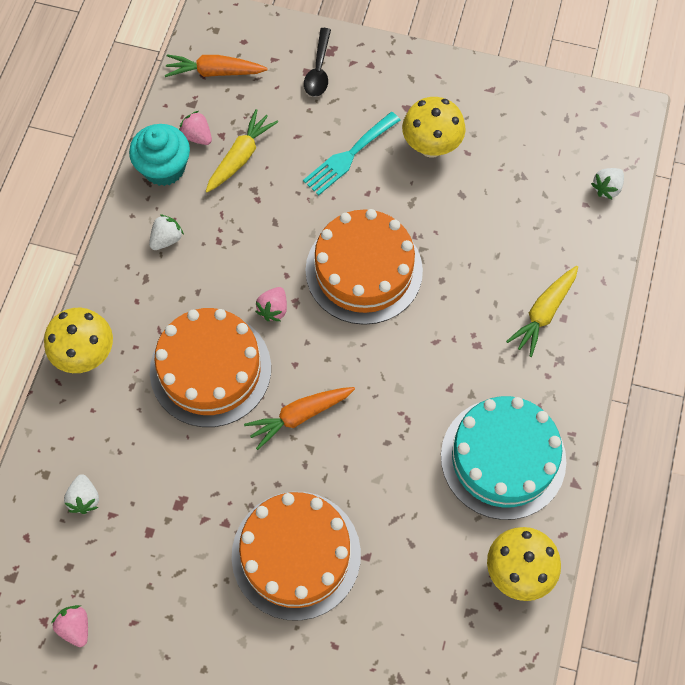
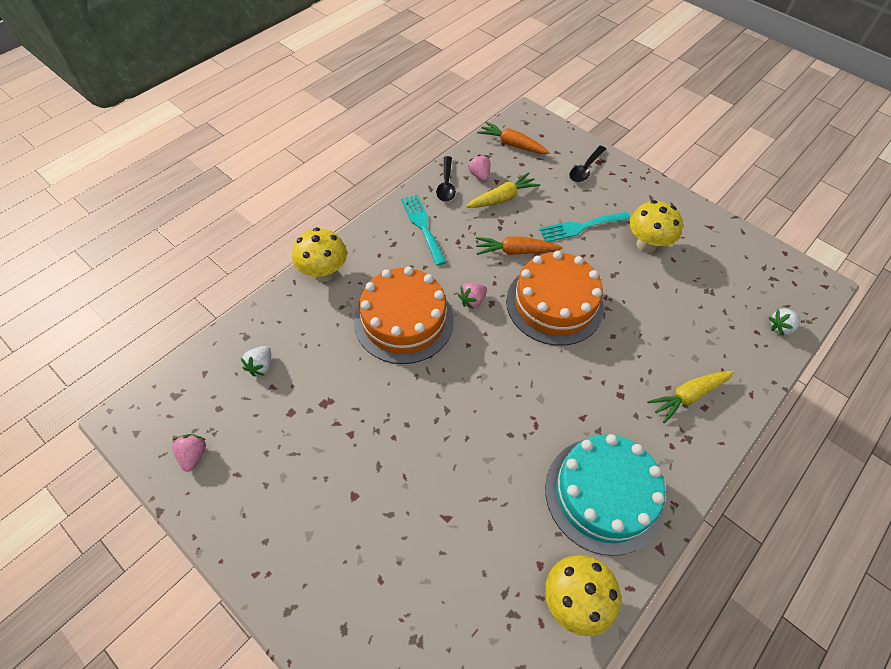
camera: 25 degrees right, 10 degrees down
(164, 168) = (446, 184): turquoise cupcake -> black spoon
(166, 239) = (422, 226): white strawberry -> turquoise fork
(296, 554) = (390, 486): orange cake -> none
(299, 416) = (451, 382): orange carrot -> orange carrot (515, 251)

